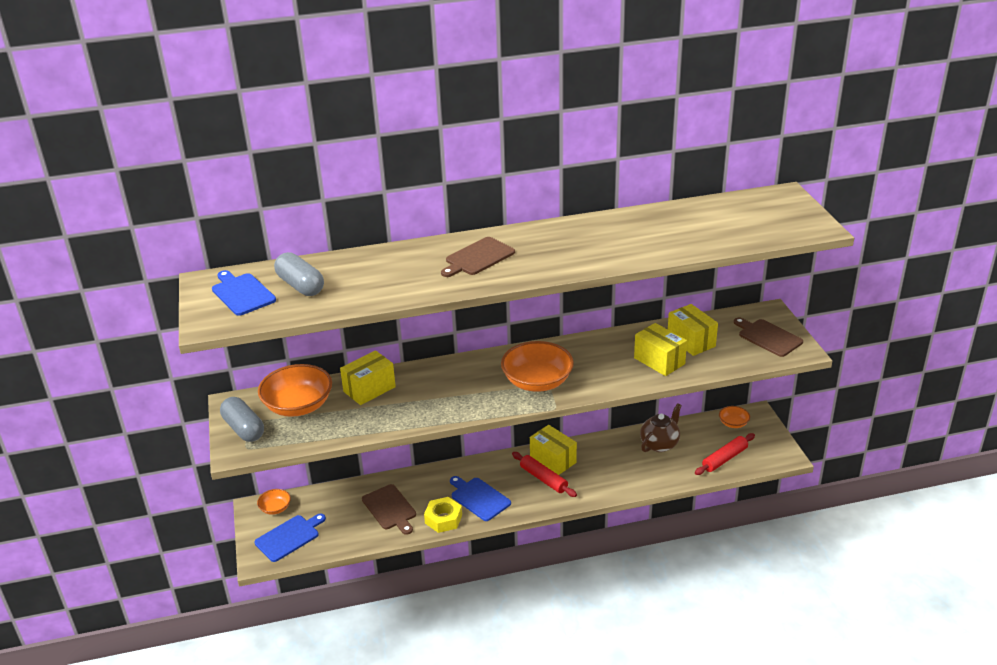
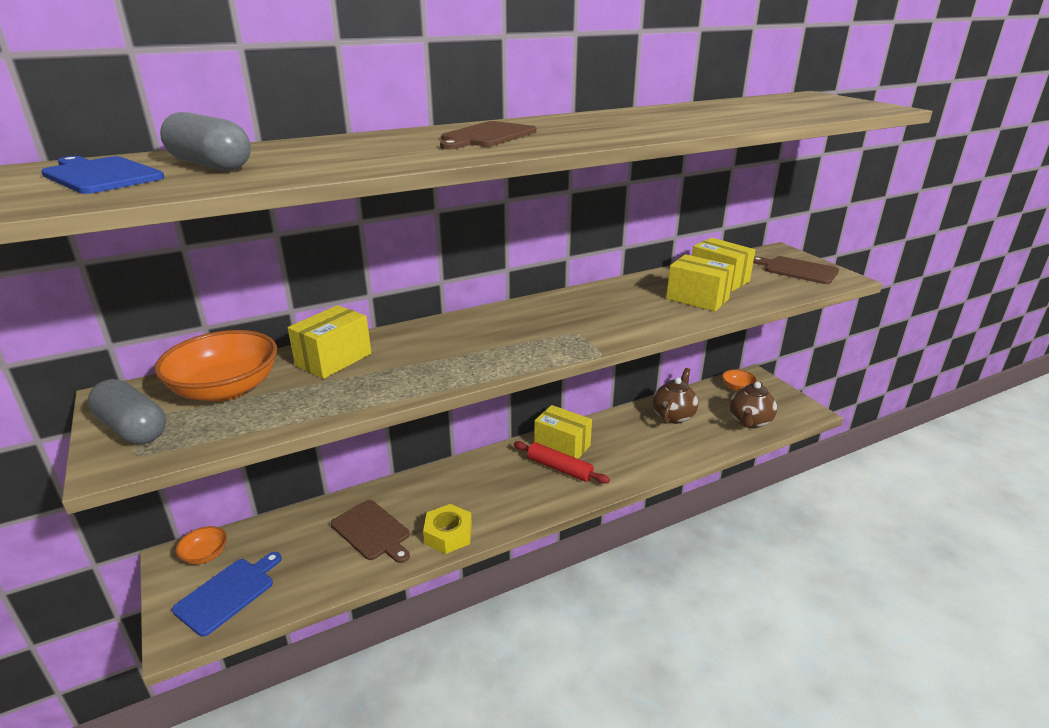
camera: 15 degrees left, 5 degrees down
(479, 498) = (487, 501): blue cutting board -> none
(537, 381) = (562, 330): orange bowl -> none
(724, 459) = (749, 422): red rolling pin -> brown teapot

